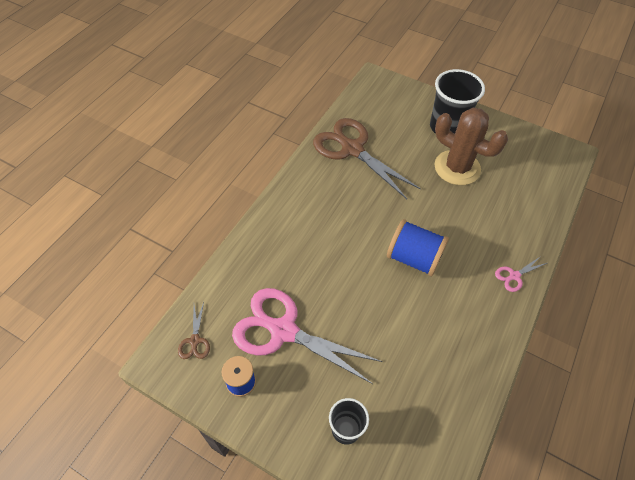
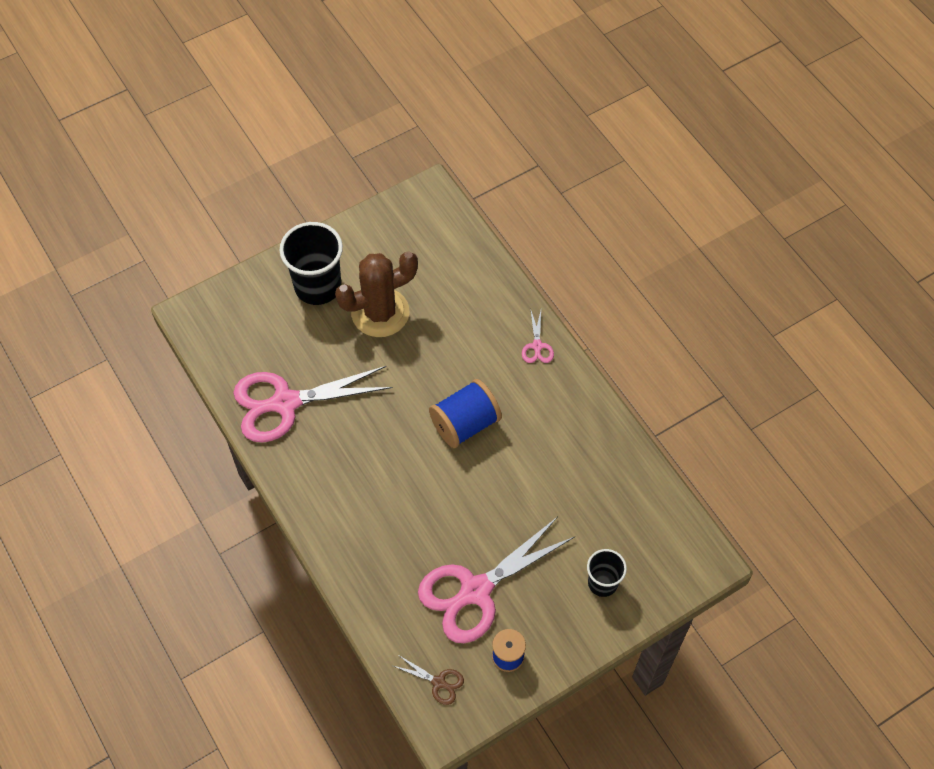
camera: 60 degrees left, 5 degrees up
(352, 149) = (284, 403): brown scissors -> pink scissors

